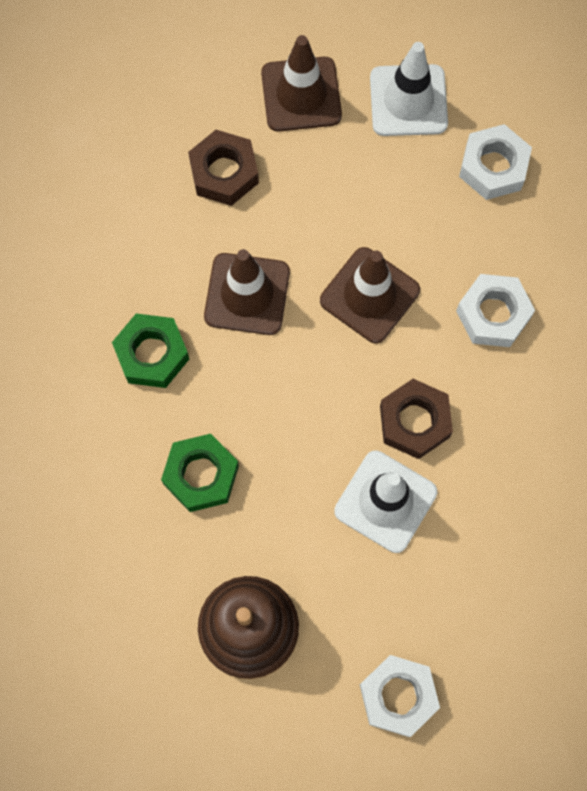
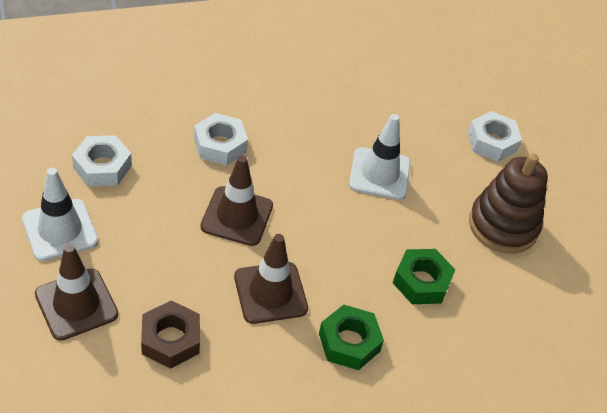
camera: 120 degrees left, 25 degrees down
(414, 422) = (318, 170): brown nut -> none

